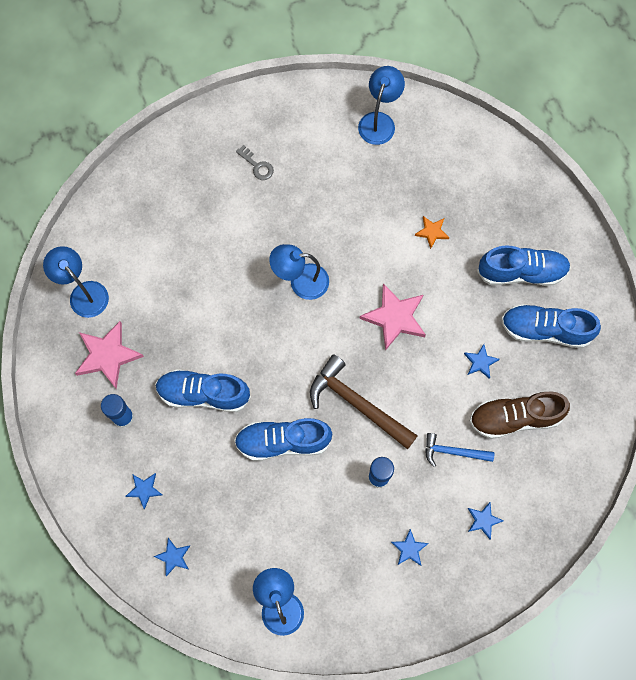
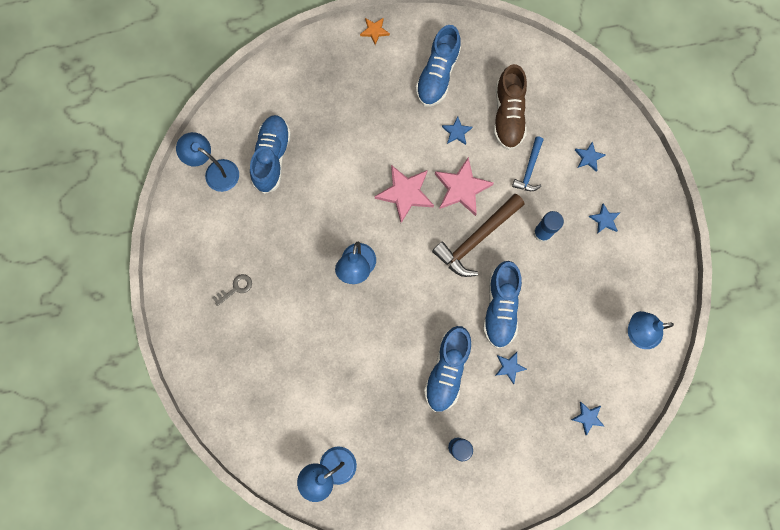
camera: 80 degrees left, 5 degrees up
(108, 355) = (396, 454): pink star -> pink star (461, 188)
(144, 489) = (525, 435): blue star -> blue star (509, 367)
(432, 232) = (332, 147): orange star -> orange star (374, 31)
(521, 272) = (383, 82): blue shoe -> blue shoe (272, 157)

